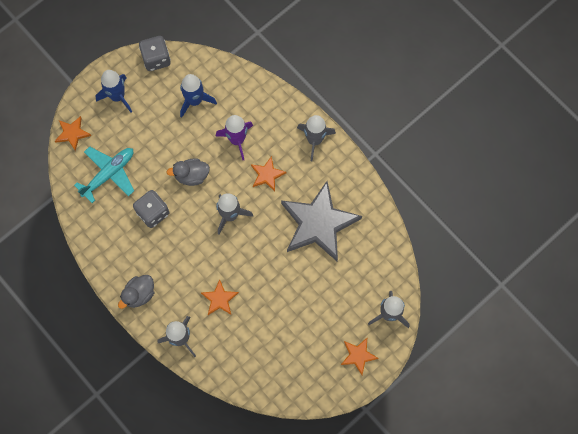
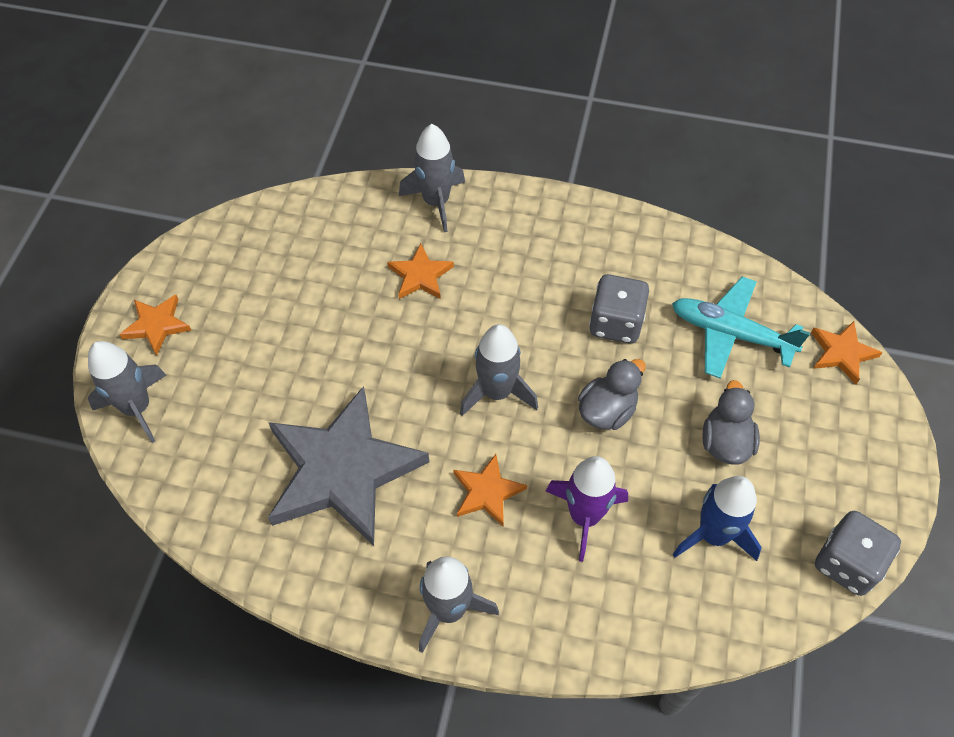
camera: 145 degrees right, 15 degrees down
(109, 174) = (730, 333): turquoise plane -> turquoise plane turned 105 degrees clockwise
(117, 96) = (839, 453): blue rocket -> none
(139, 294) = (538, 217): grey duck -> grey duck (725, 442)

